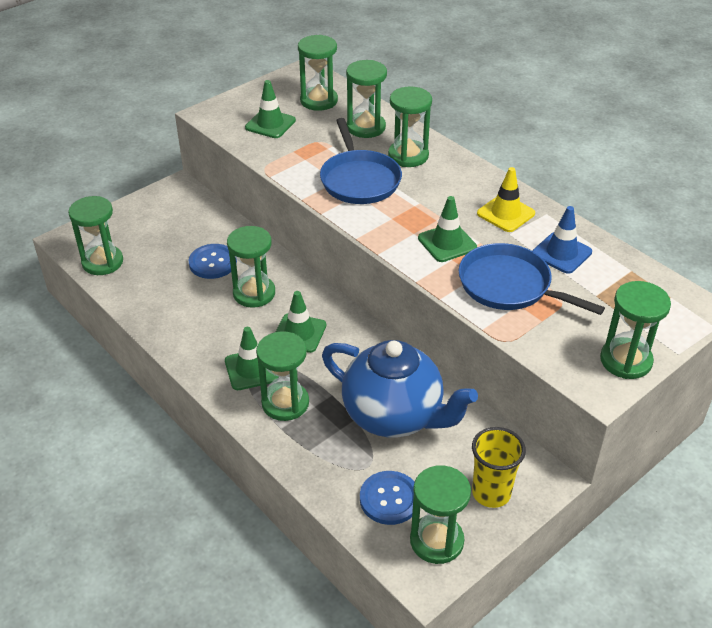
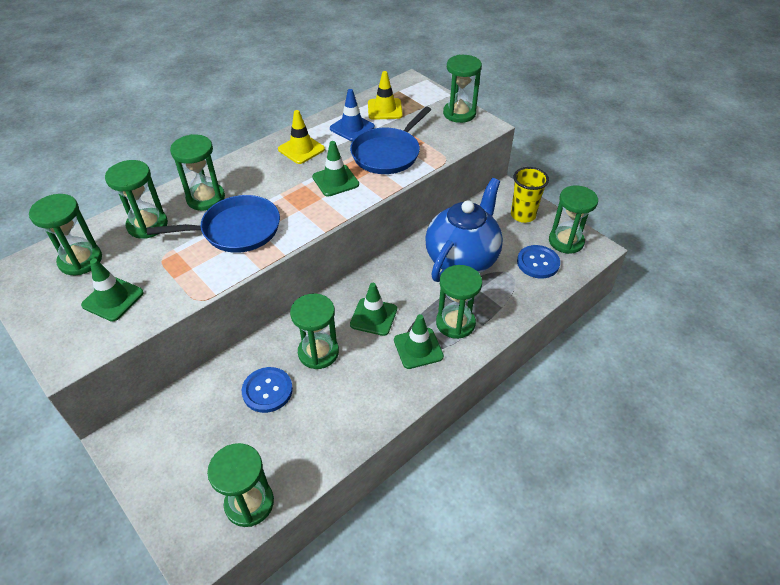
camera: 90 degrees left, 5 degrees up
(615, 282) = (385, 109): none -> yellow traffic cone

